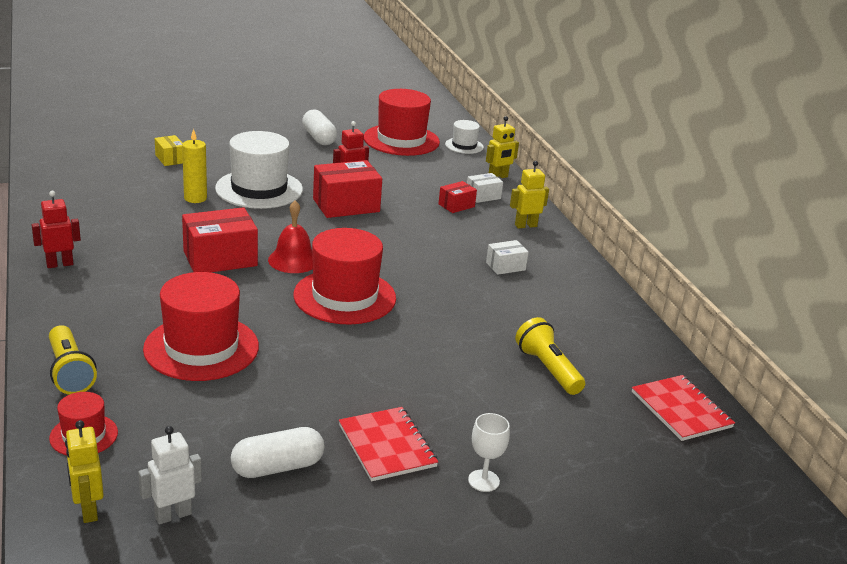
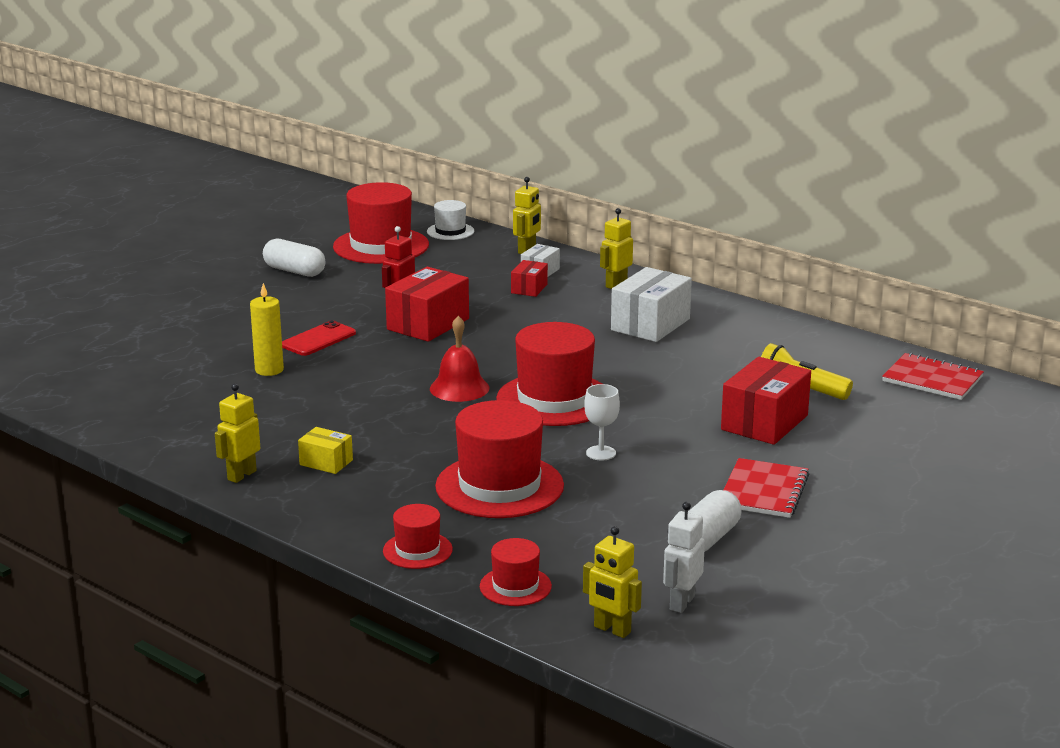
camera: 30 degrees left, 5 degrees down
(59, 264) = (241, 475): red robot -> yellow robot
(70, 372) = (417, 550): yellow flashlight -> red hat
(170, 159) = (174, 343): yellow box -> yellow box (326, 462)
(220, 258) = (389, 412): red box -> red box (764, 422)
(259, 189) = (318, 339): white hat -> red phone
(387, 446) = (763, 491): red notebook -> red notebook turned 75 degrees clockwise
(483, 481) = (866, 483): white goblet -> white goblet (601, 453)
(505, 266) = (650, 324): white box -> white box, size x1.88

